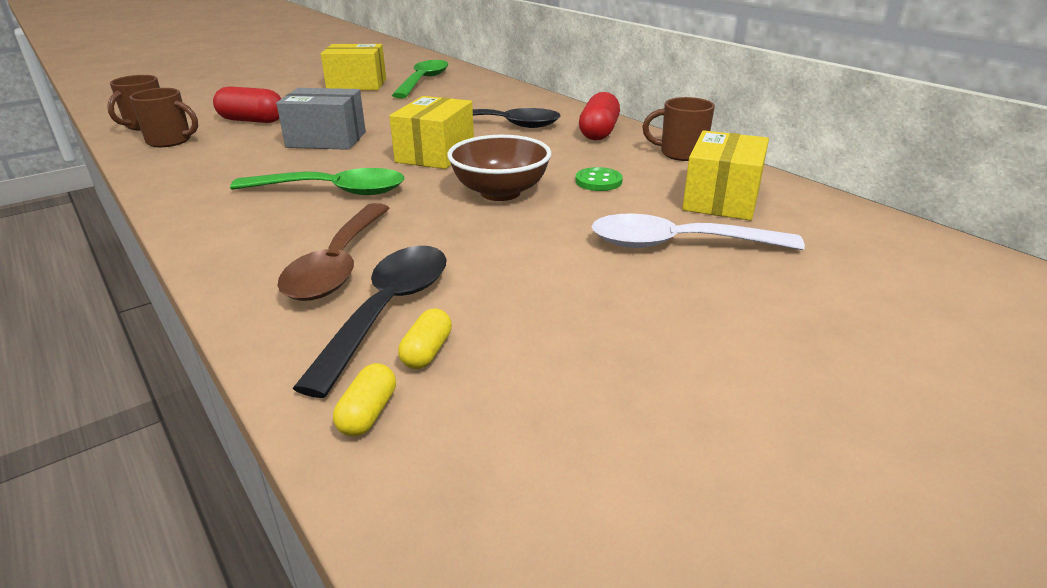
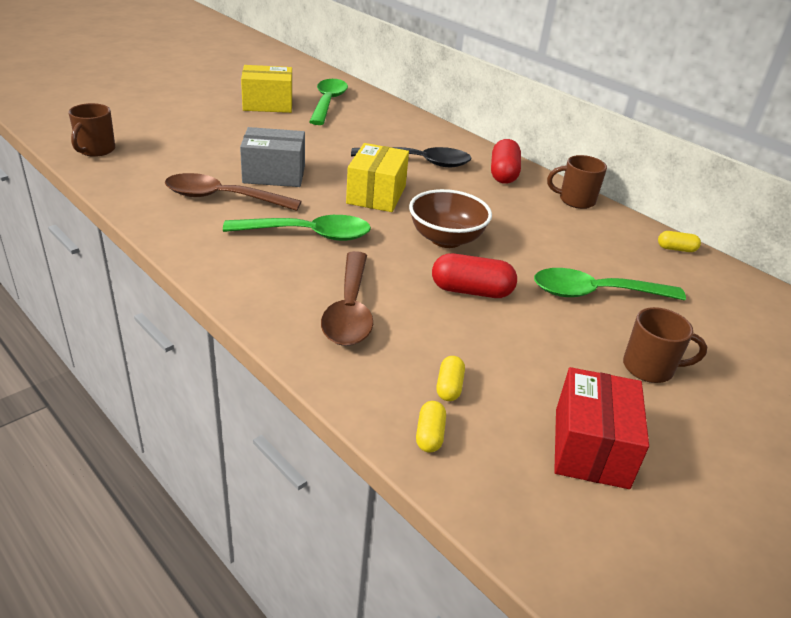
camera: 10 degrees left, 5 degrees up
(170, 141) = (131, 171): brown mug -> brown mug (650, 368)
(252, 120) = (193, 148): red capsule -> red capsule (471, 291)
(254, 161) = (222, 198): none -> brown spoon
(388, 311) = (406, 352): black spoon -> none
(598, 181) = (519, 229): green button -> none
(610, 435) = (591, 447): none -> red box
(678, 244) = (595, 293): white spoon -> green spoon
(721, 199) = (617, 250): yellow box -> none
(803, 197) = (676, 249): none -> yellow capsule

